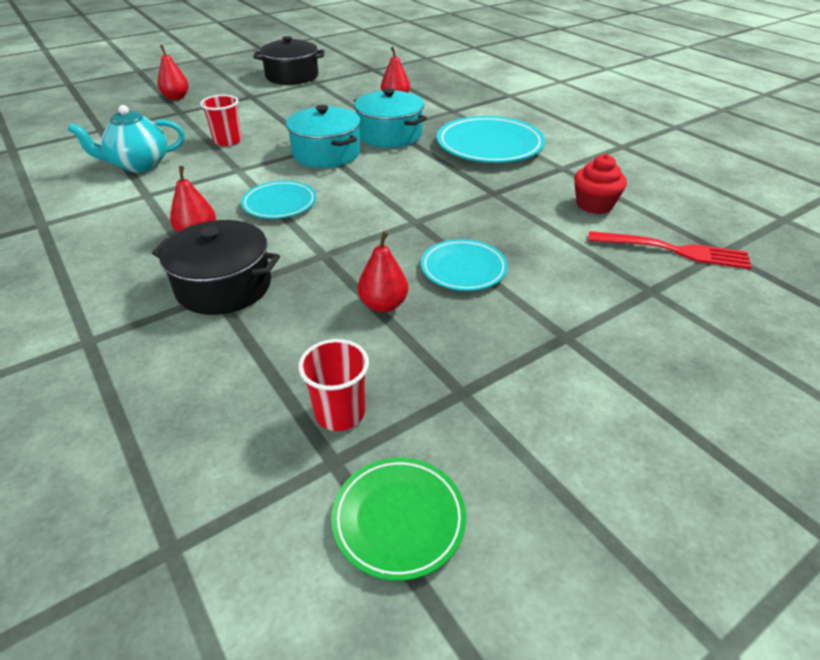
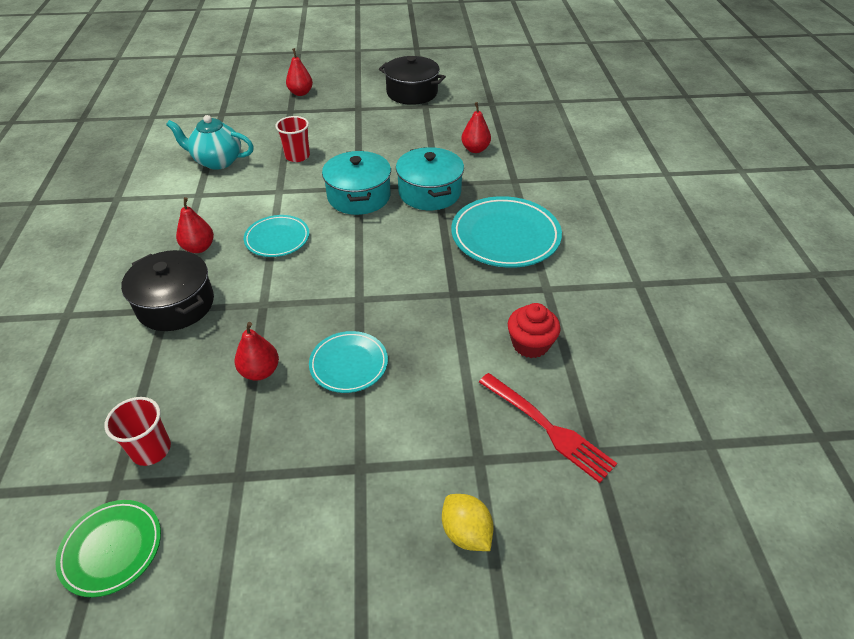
camera: 30 degrees right, 5 degrees up
(704, 341) = (466, 532): none -> yellow lemon

